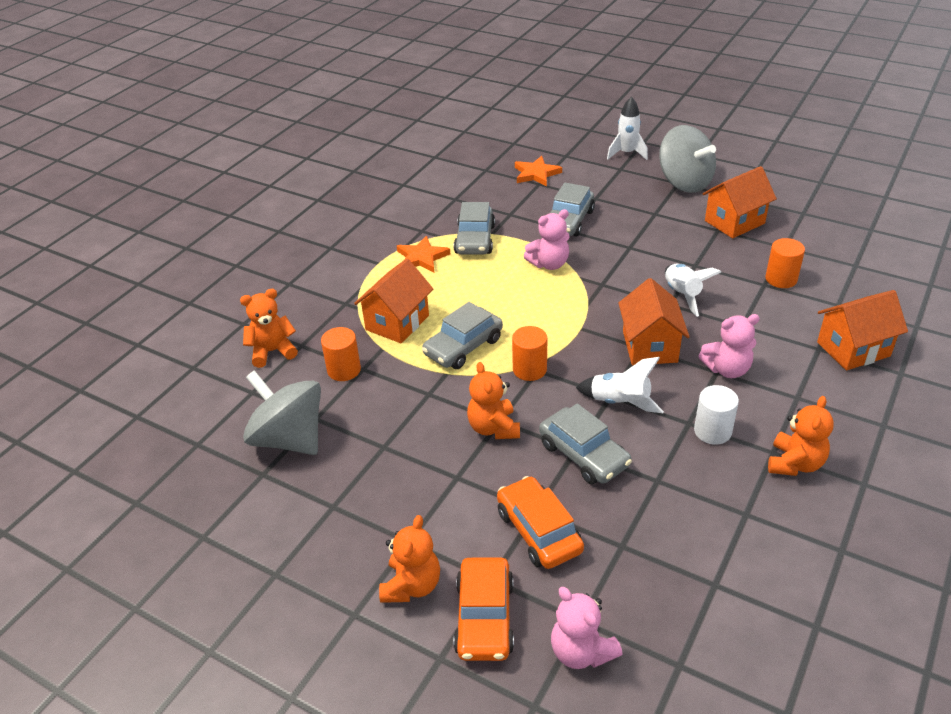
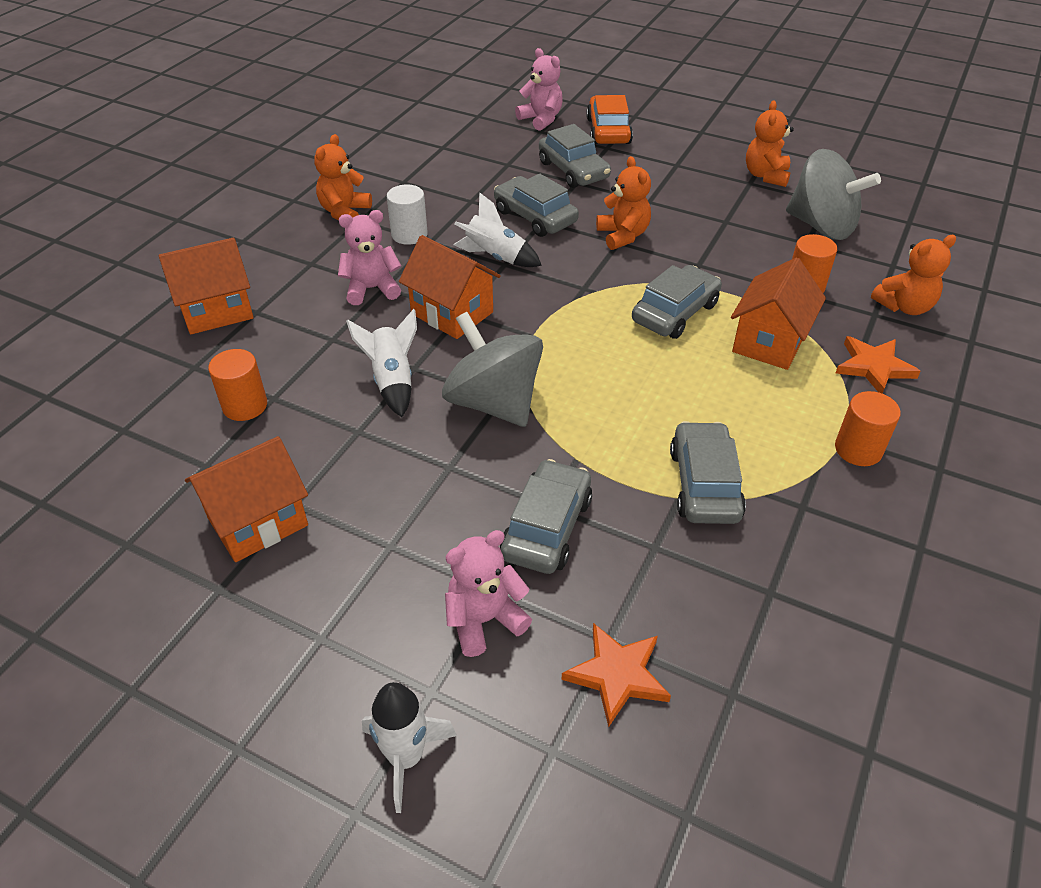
camera: 175 degrees right, 5 degrees up
(412, 585) = (665, 143): orange teddy bear -> orange teddy bear (766, 176)
(422, 258) = (779, 446): orange star -> orange star (873, 367)
(529, 369) = (592, 288): orange cylinder -> orange cylinder (858, 449)
(539, 531) = (573, 170): orange car -> grey car
(549, 264) = (577, 433): pink teddy bear -> pink teddy bear (484, 620)
(650, 346) = (452, 313): orange house -> orange house turned 45 degrees counterclockwise
(684, 182) = (307, 638): grey spinning top -> grey spinning top (494, 402)

